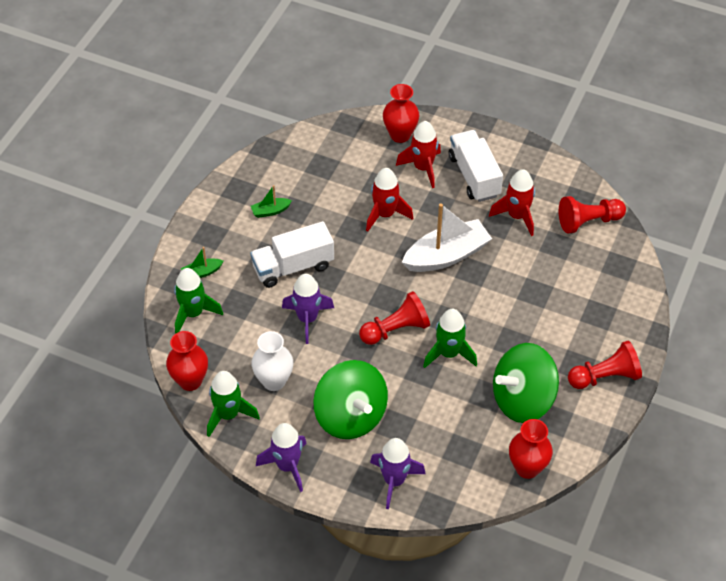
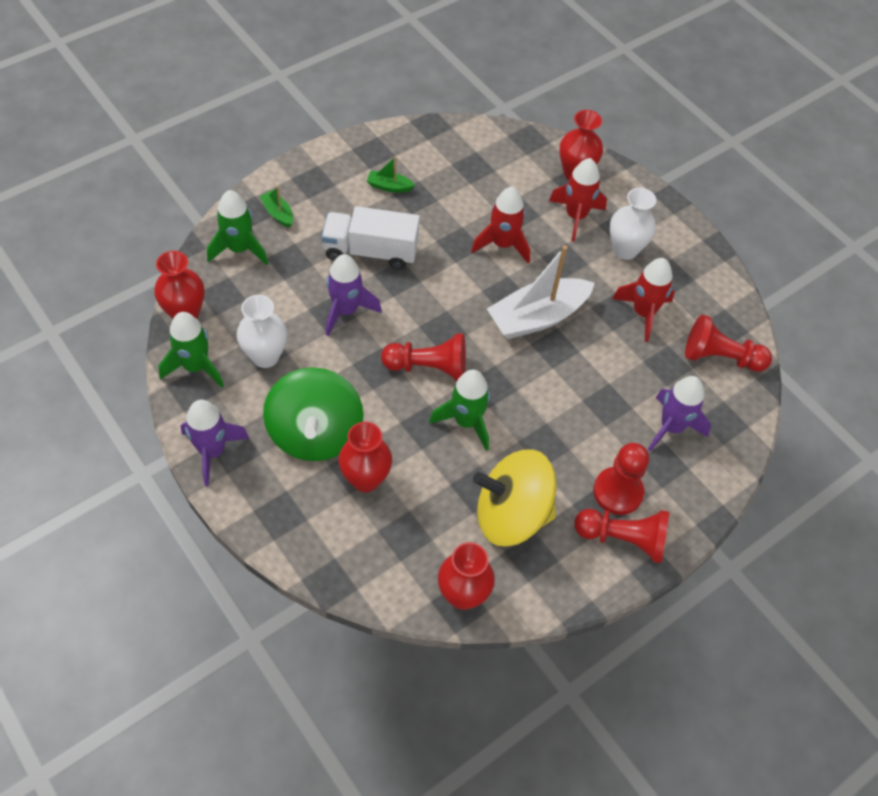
camera: 25 degrees right, 5 degrees up
(202, 272) = (278, 213): green boat -> green boat turned 45 degrees clockwise
(394, 481) = (309, 528): purple rocket -> purple rocket (671, 427)
(408, 428) = (365, 479): none -> red vase
(446, 255) = (537, 317): white boat -> white boat turned 150 degrees clockwise
(474, 176) = (625, 250): white truck -> white vase
(522, 399) = (511, 514): green spinning top -> yellow spinning top
(581, 348) = (618, 492): none -> red pawn

